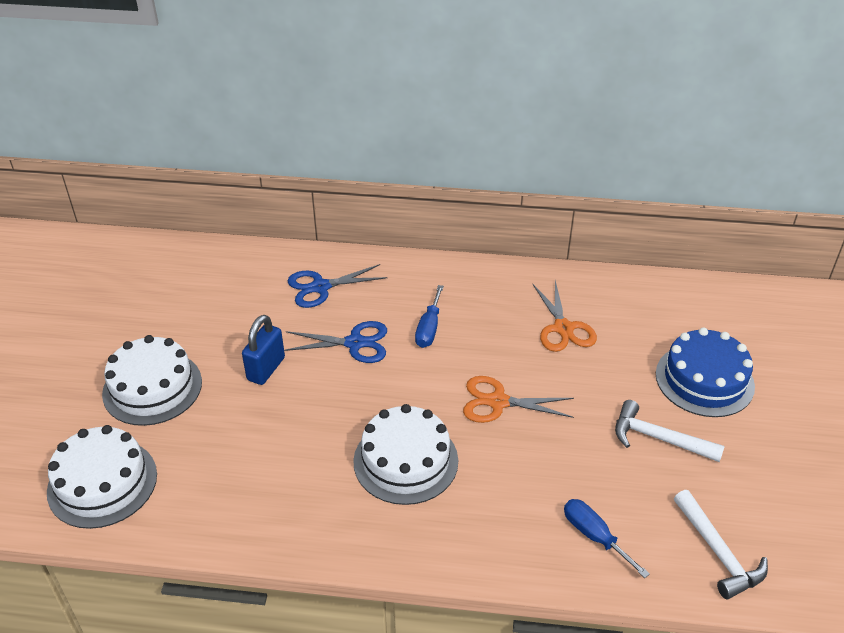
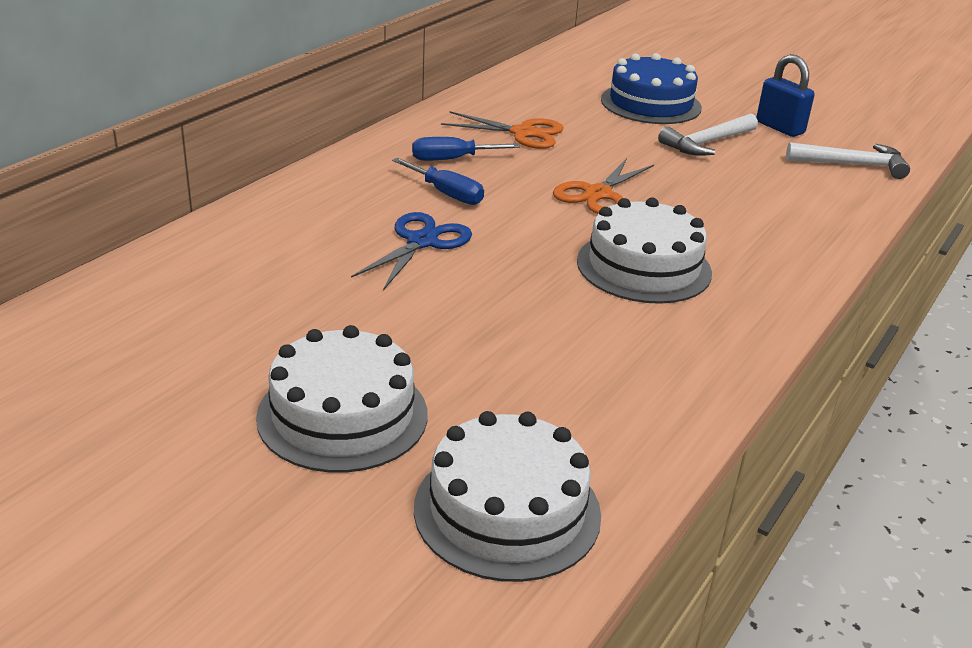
camera: 65 degrees left, 10 degrees down
(266, 369) = (403, 312): blue padlock -> blue padlock (780, 128)
(320, 287) = (290, 234): blue scissors -> none
(594, 536) = (807, 206): blue screwdriver -> blue screwdriver (451, 159)

